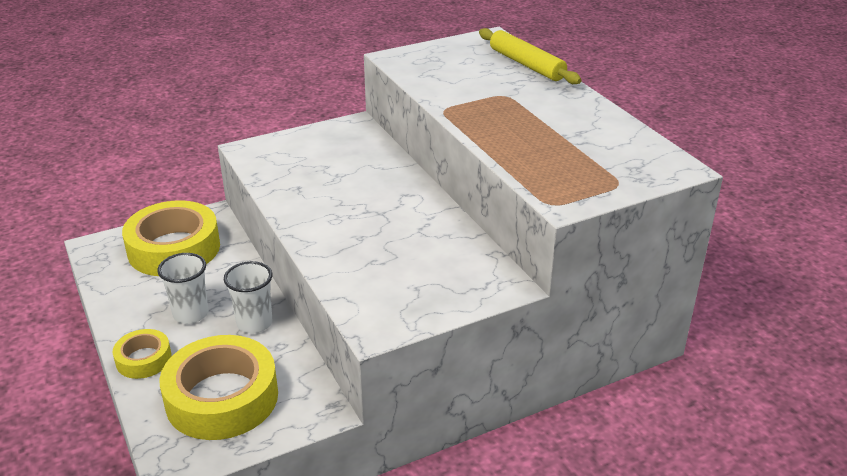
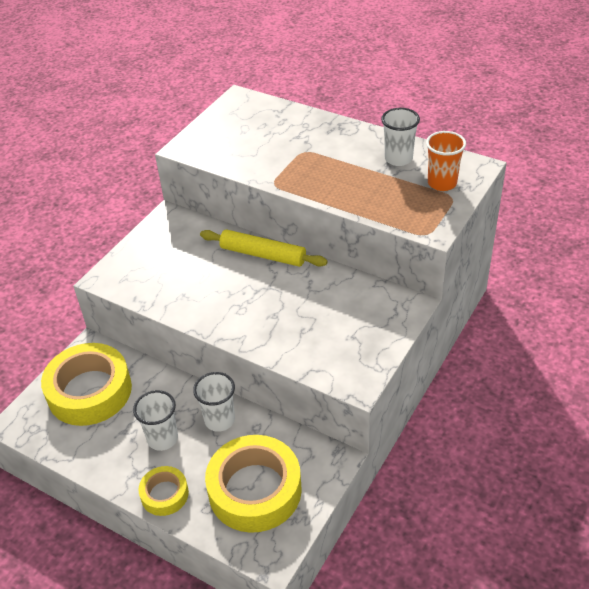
camera: 30 degrees left, 10 degrees up
(526, 64) = (292, 115): yellow rolling pin -> yellow rolling pin (263, 255)
(597, 132) = (398, 158): none -> white cup
(621, 168) = (442, 183): none -> orange cup

